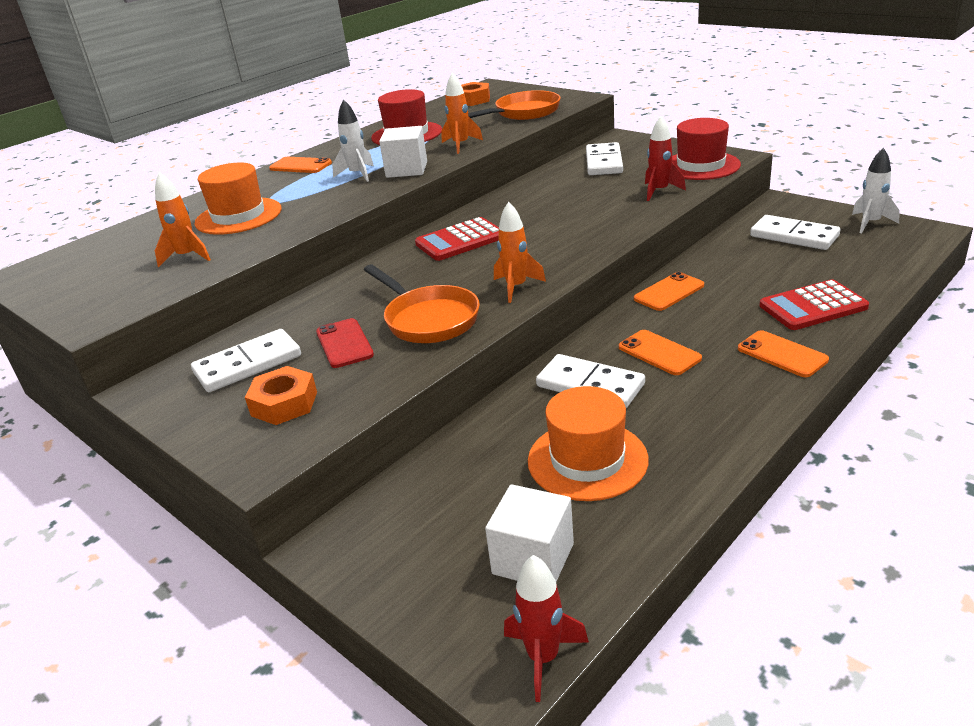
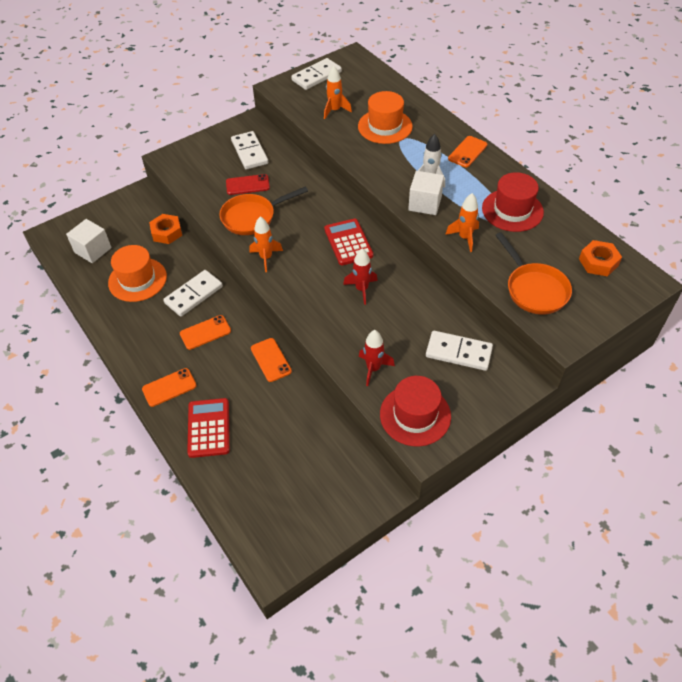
camera: 100 degrees right, 20 degrees up
(284, 403) = (206, 164): orange nut -> orange nut (167, 232)
(543, 658) = (48, 244): red rocket -> red rocket (361, 289)
(794, 236) = (313, 468): white domino -> white domino (316, 76)
(870, 223) = (308, 534): white rocket -> none

